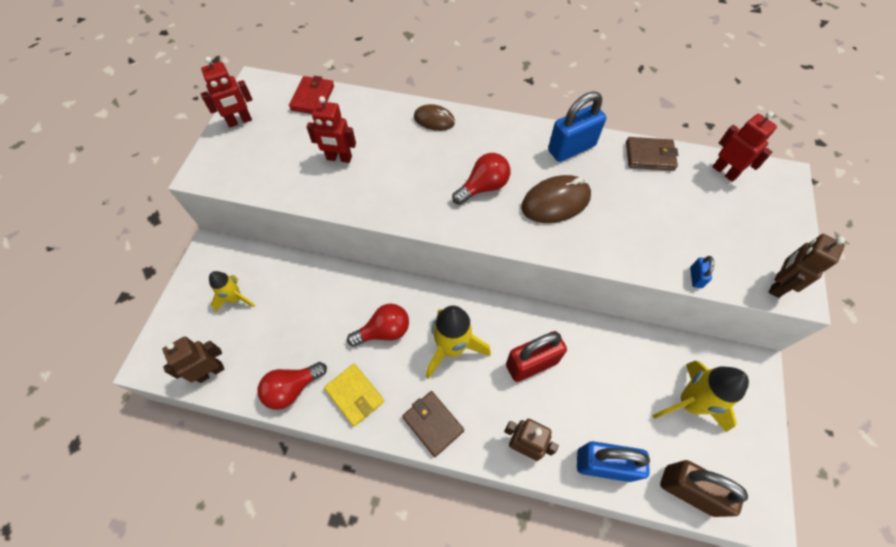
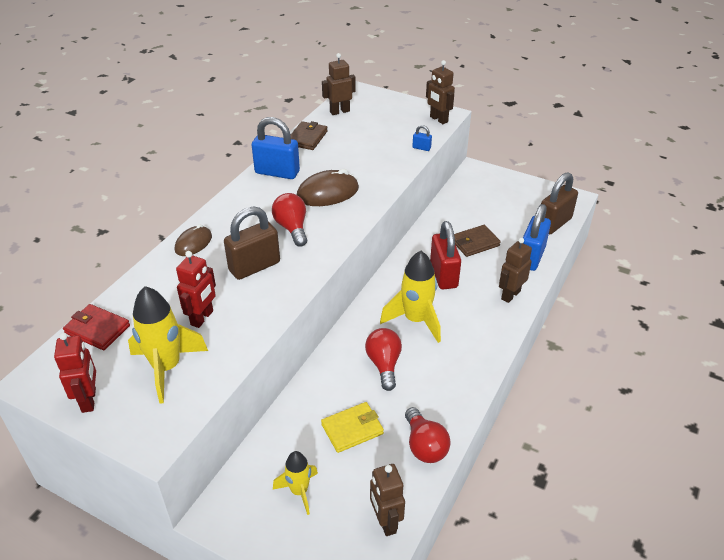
camera: 75 degrees left, 20 degrees down
(355, 395) = (443, 396): yellow wallet -> yellow wallet (352, 429)
(416, 174) = (254, 266): none -> brown padlock
(433, 424) = (482, 346): brown wallet -> brown wallet (475, 243)
(555, 202) = (328, 193): brown mouse -> brown mouse turned 75 degrees clockwise
(571, 148) = (277, 172): blue padlock -> blue padlock turned 60 degrees counterclockwise
(689, 403) = (494, 206): yellow rocket -> yellow rocket (167, 368)
(724, 172) = (339, 111): red robot -> brown robot

